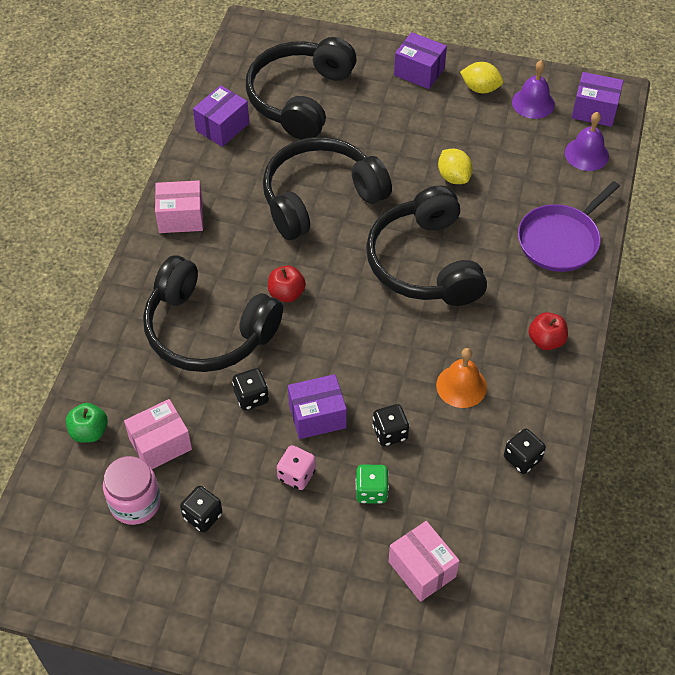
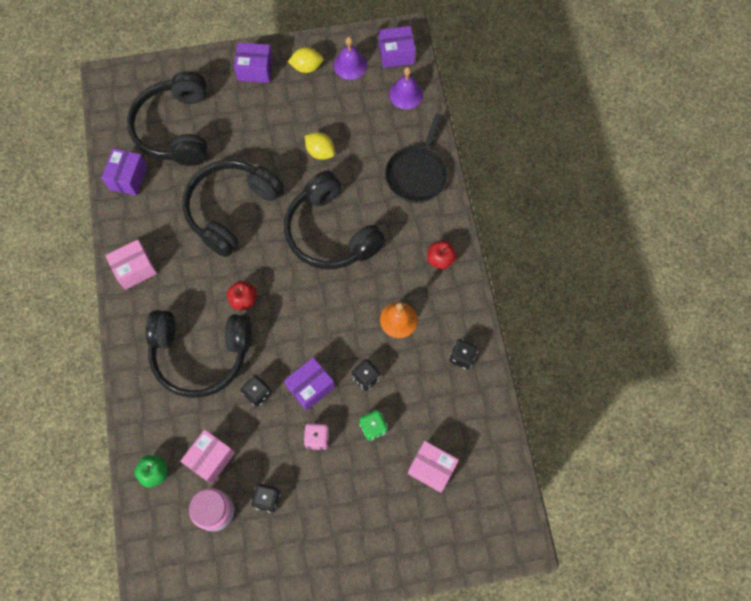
camera: 25 degrees left, 15 degrees up
(561, 240) = (417, 174): purple pan -> black pan

